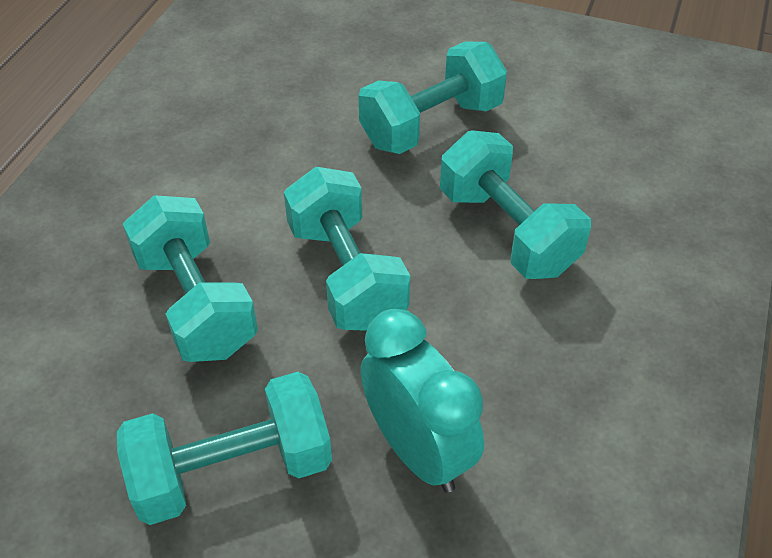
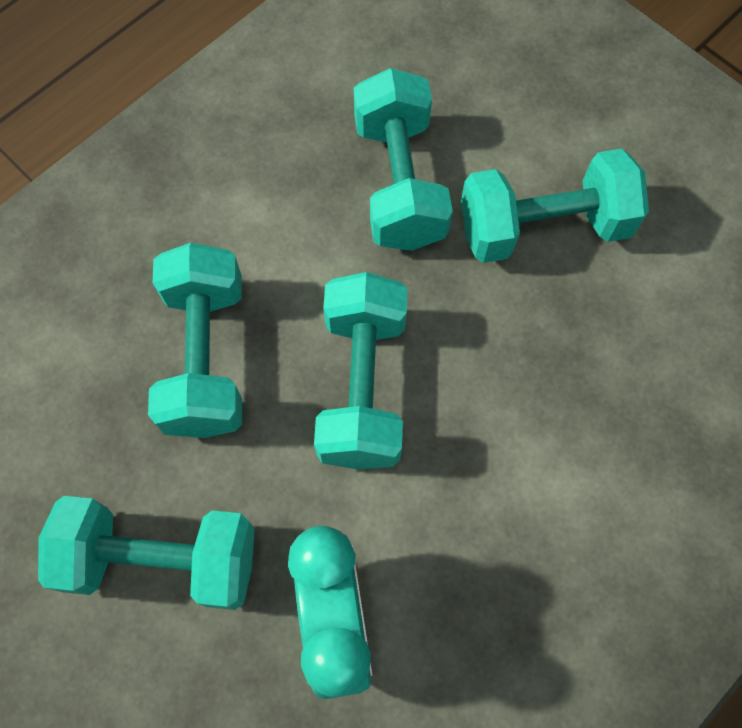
camera: 25 degrees right, 20 degrees up
(507, 231) = (553, 403): turquoise dumbbell -> turquoise dumbbell (399, 183)

